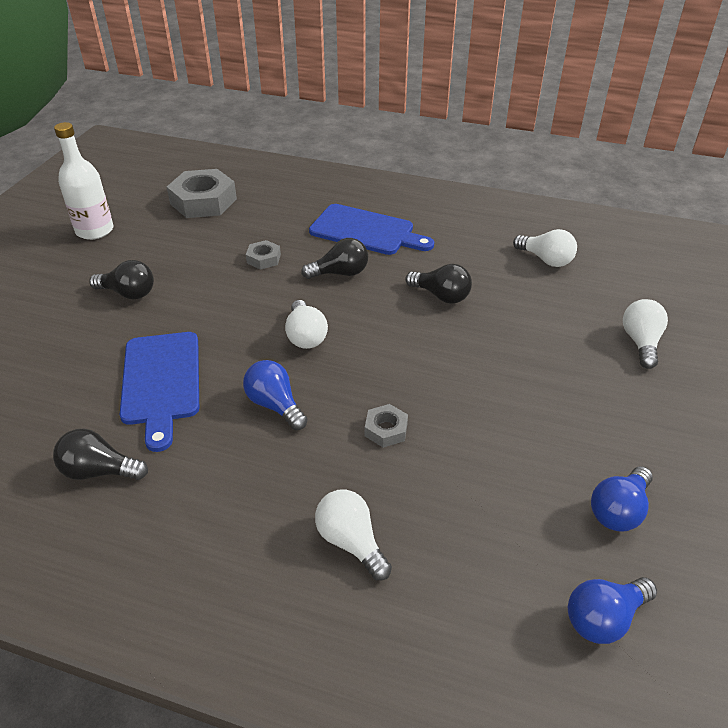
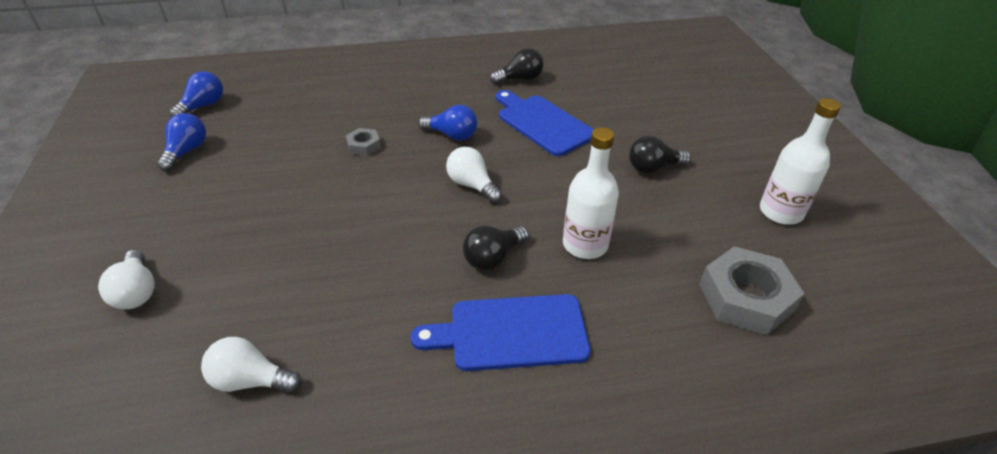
camera: 150 degrees right, 0 degrees up
(263, 259) = (585, 245): grey nut -> white bottle
(351, 542) = (355, 94): white light bulb -> none
(441, 296) = (370, 270): black light bulb -> none

